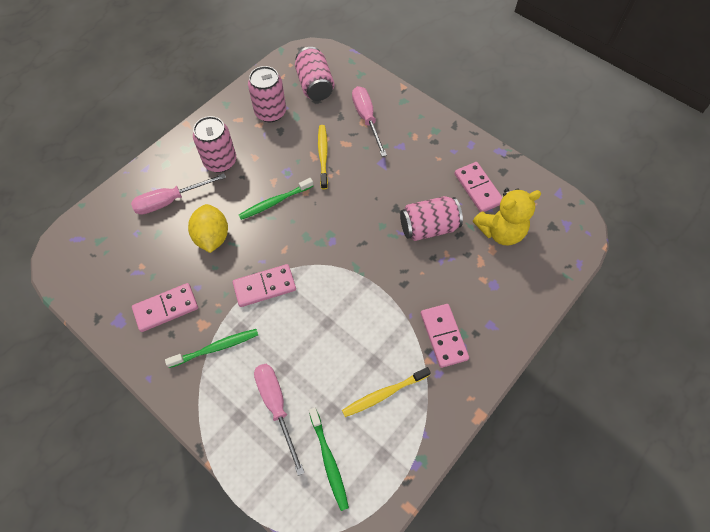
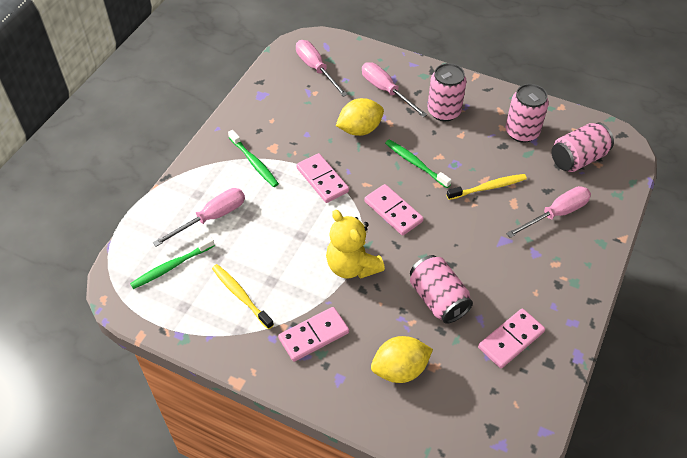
camera: 75 degrees right, 10 degrees down
(106, 256) = (316, 69): none -> pink screwdriver
(166, 308) = (281, 120): pink domino -> pink domino (393, 211)
(490, 275) = (400, 369): none -> yellow lemon
(500, 231) = (461, 372): yellow teddy bear -> yellow teddy bear (352, 266)

